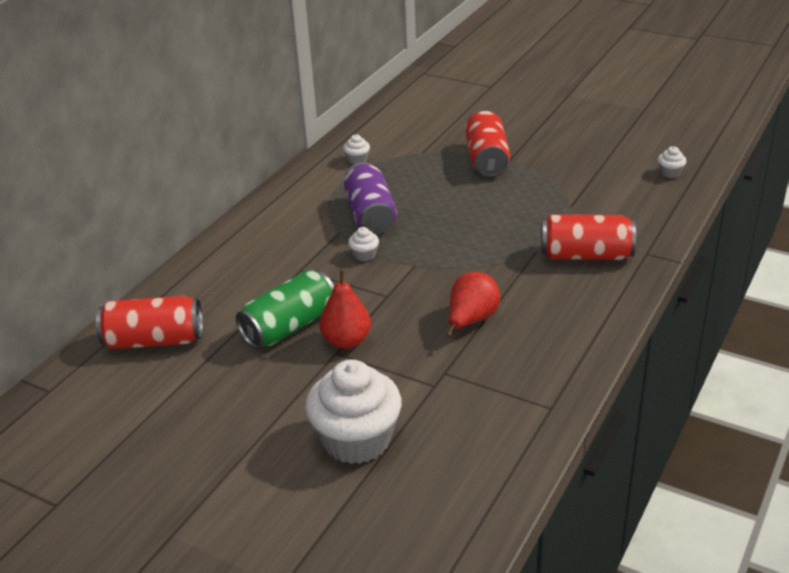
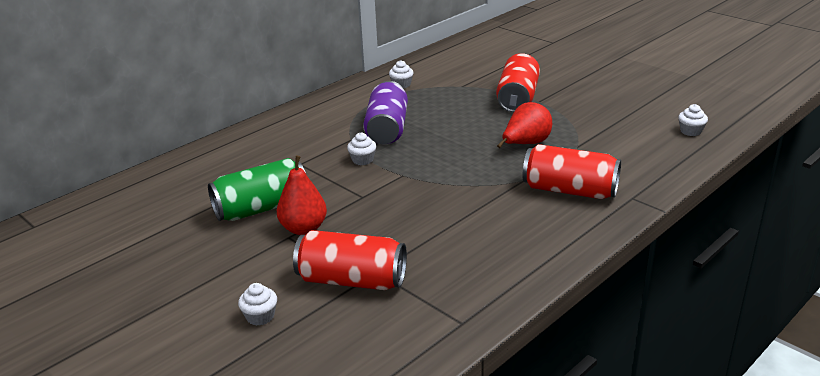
camera: 15 degrees right, 5 degrees down
(154, 340) = (143, 201): red can -> red can (352, 280)
(356, 439) = (260, 316): white cupcake -> white cupcake, size x0.41
(471, 320) = (428, 230): red pear -> red pear (525, 144)

